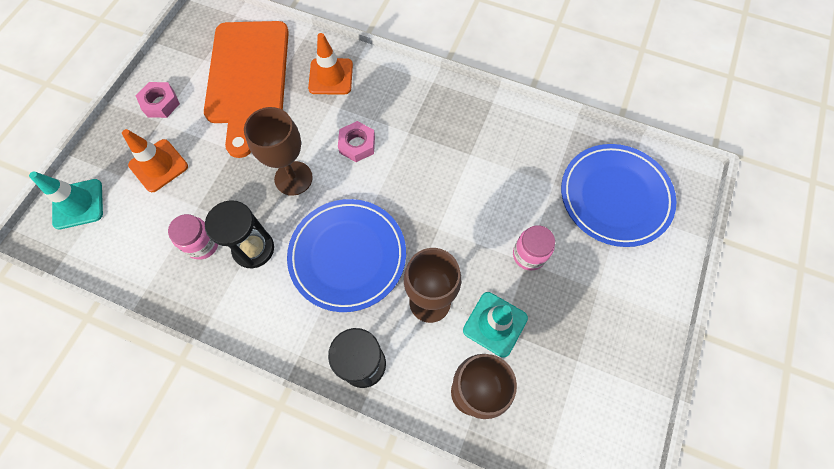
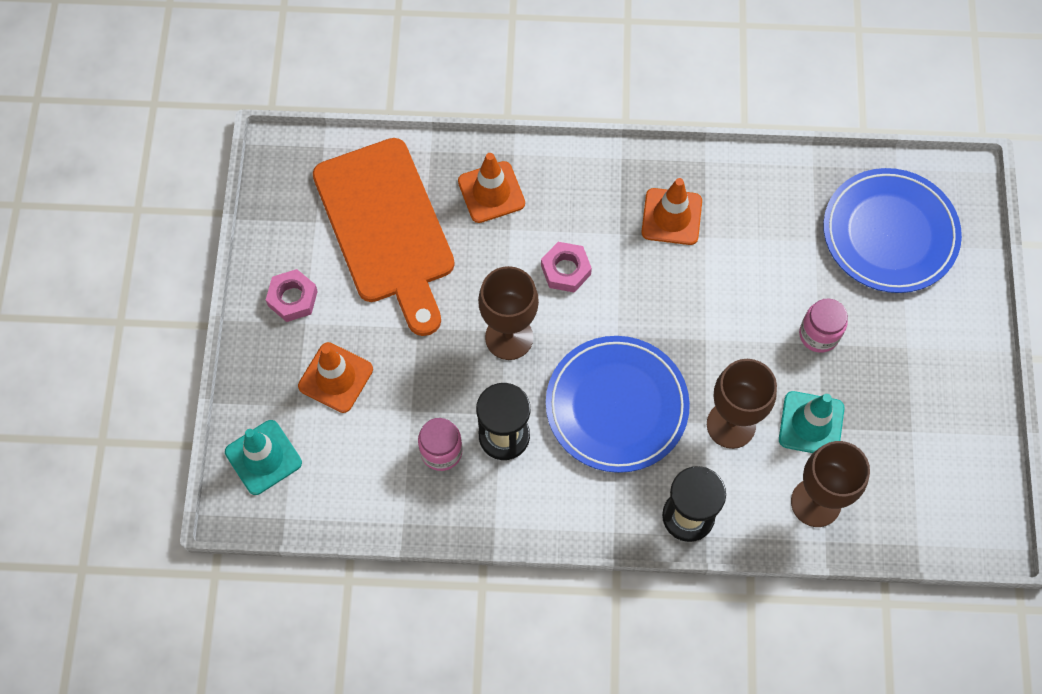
camera: 20 degrees left, 0 degrees up
(451, 132) = (671, 217): none -> orange traffic cone

